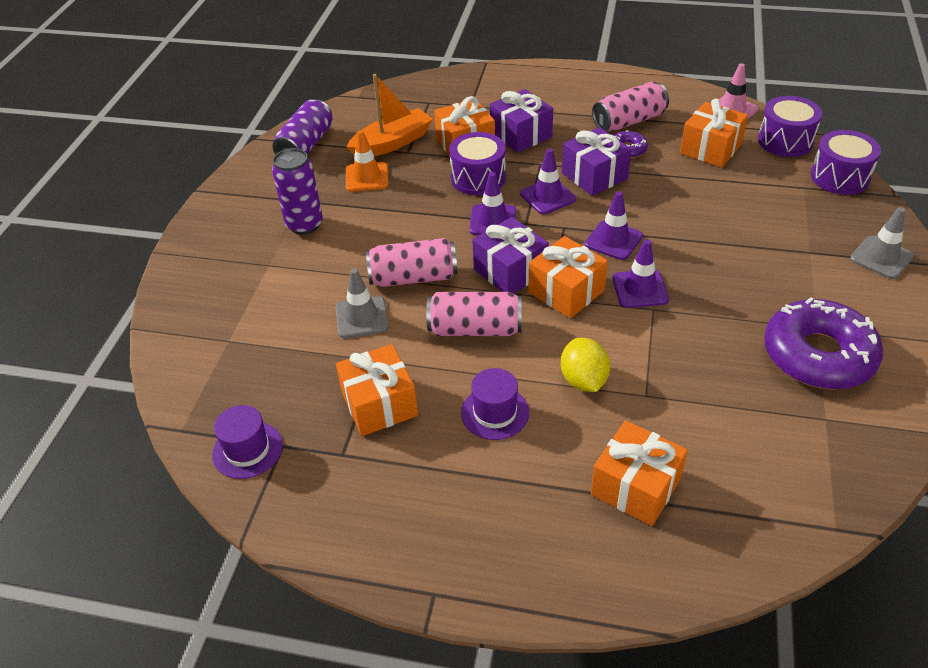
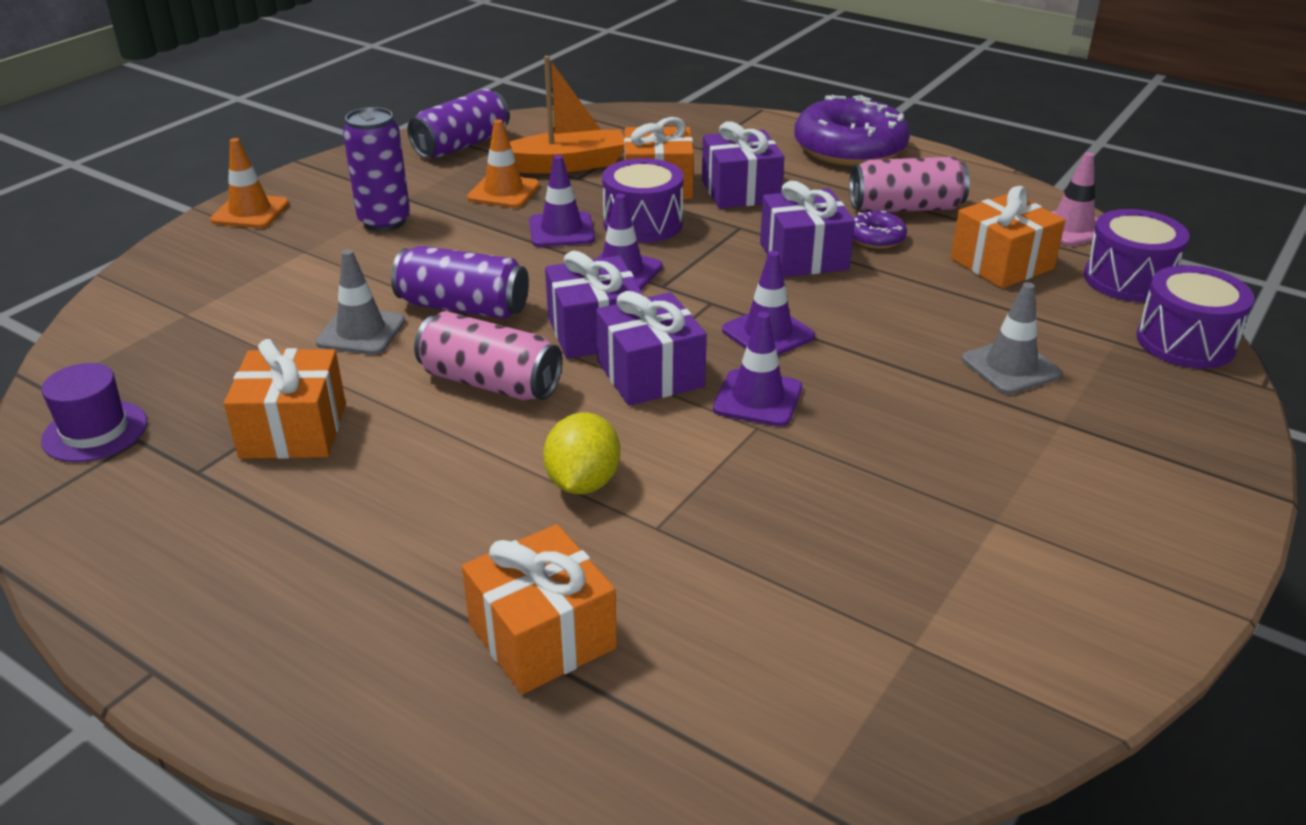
camera: 20 degrees right, 10 degrees down
(201, 244) = (250, 212): none -> orange traffic cone
(413, 277) = (463, 307): pink can -> purple can
(495, 412) = (429, 484): purple hat -> none
(547, 196) = (718, 264): purple traffic cone -> purple traffic cone (561, 230)
(566, 291) = (650, 374): orange gift -> purple gift
(818, 355) = (969, 556): purple donut -> purple donut (849, 148)
(881, 257) = (1179, 459): grey traffic cone -> grey traffic cone (1010, 367)

